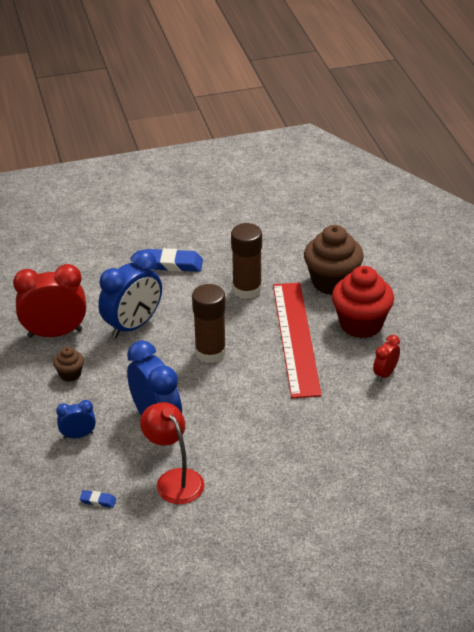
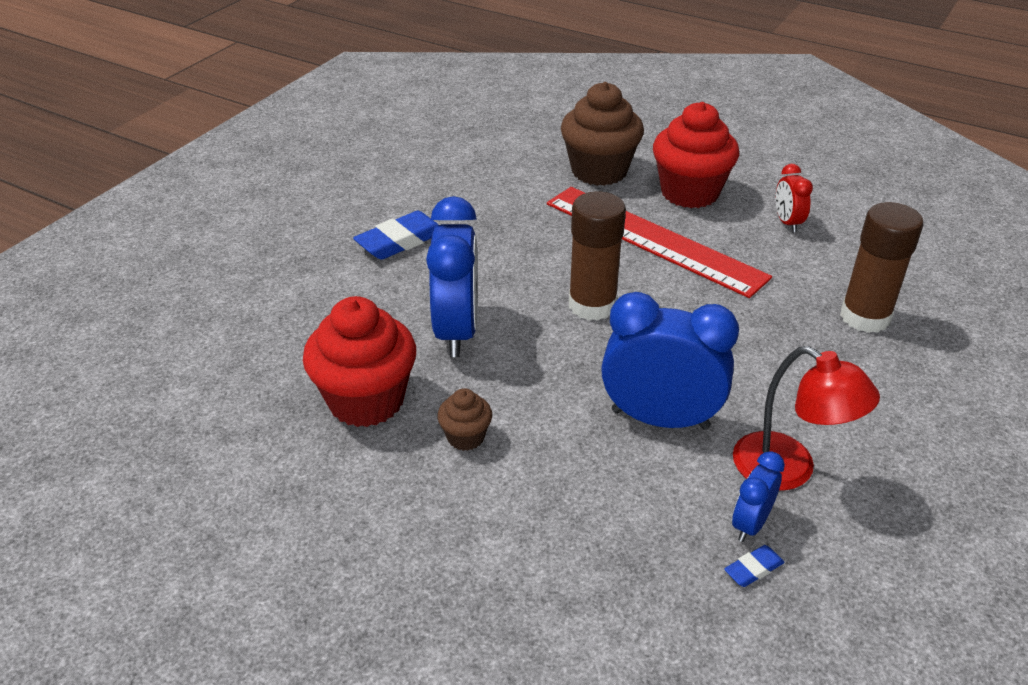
camera: 45 degrees left, 0 degrees up
(55, 333) = (366, 401): red clock -> red cupcake
(78, 435) = (596, 505): blue clock -> blue clock (750, 524)
(174, 479) = (788, 470): red lamp -> red lamp turned 150 degrees counterclockwise
(247, 289) = (526, 222): brown glue stick -> brown glue stick (865, 317)

